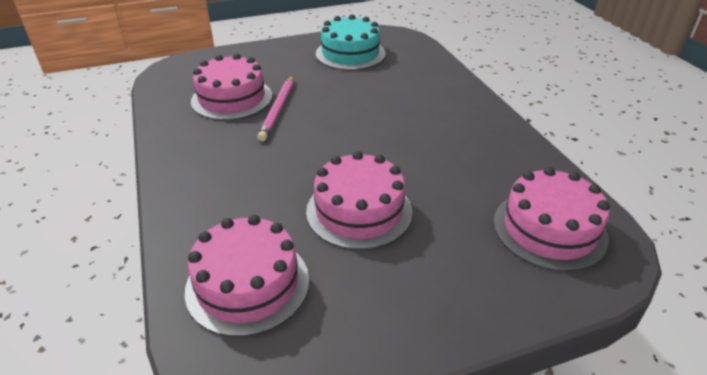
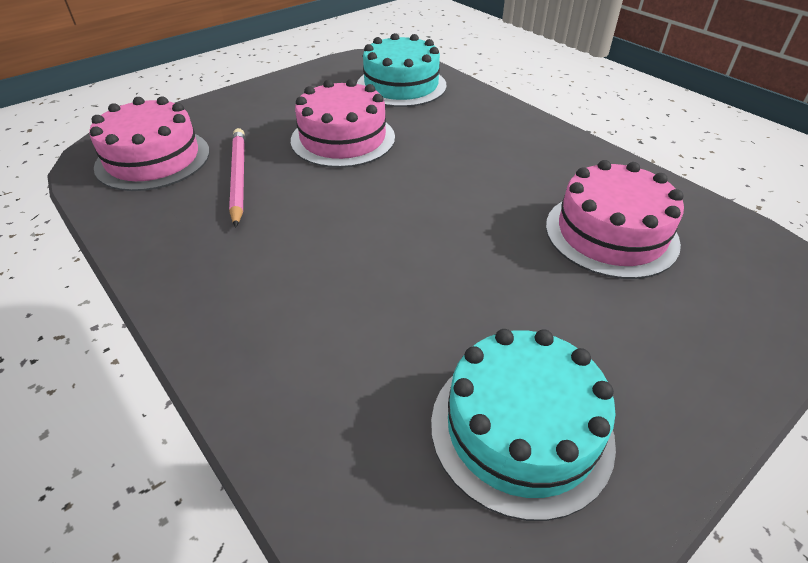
camera: 160 degrees right, 5 degrees up
(248, 284) = (401, 85): pink cake -> turquoise cake
(278, 109) = (525, 230): pink pencil -> pink pencil (238, 177)

